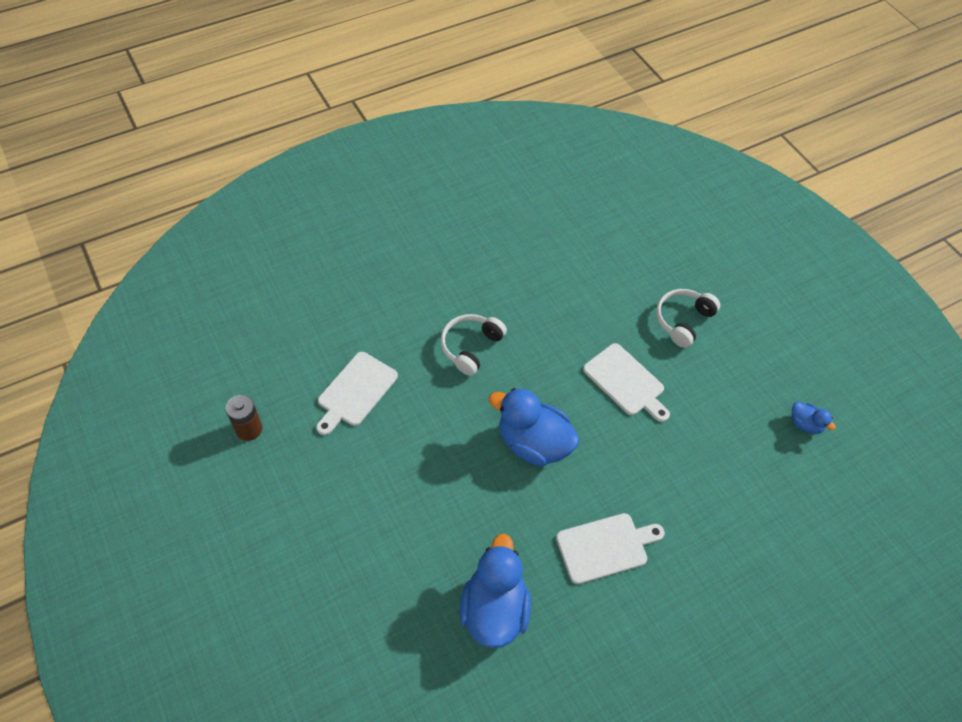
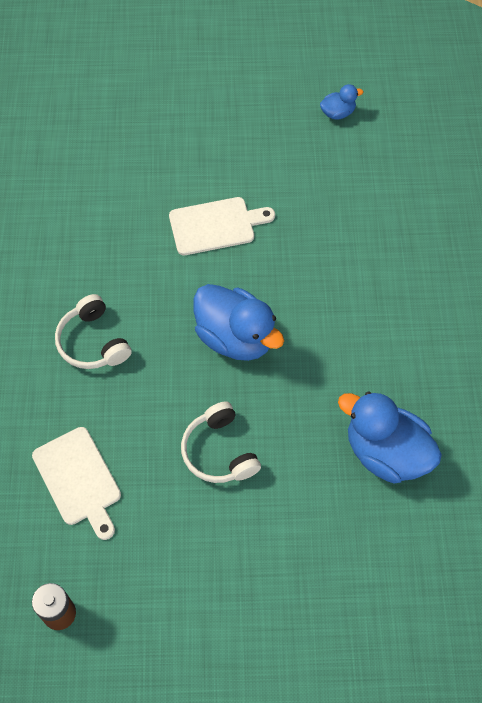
camera: 60 degrees left, 5 degrees up
(533, 443) = (235, 337): blue duck -> blue duck turned 105 degrees counterclockwise
(605, 547) = (372, 329): white cutting board -> none
(683, 320) = (179, 144): white headphones -> white headphones (219, 451)

